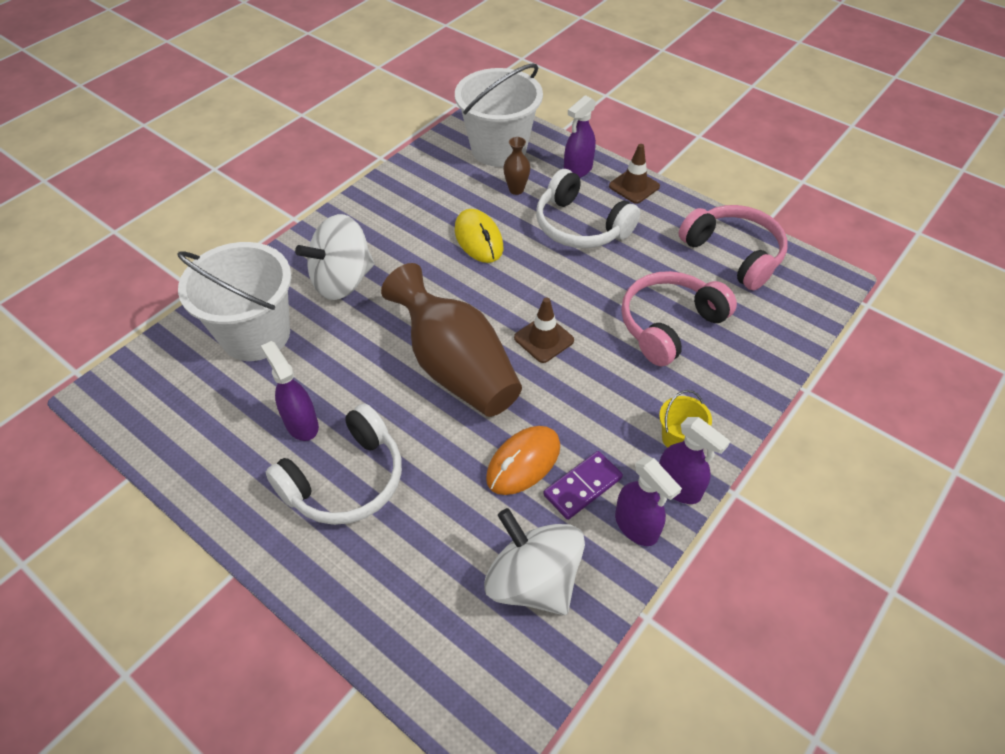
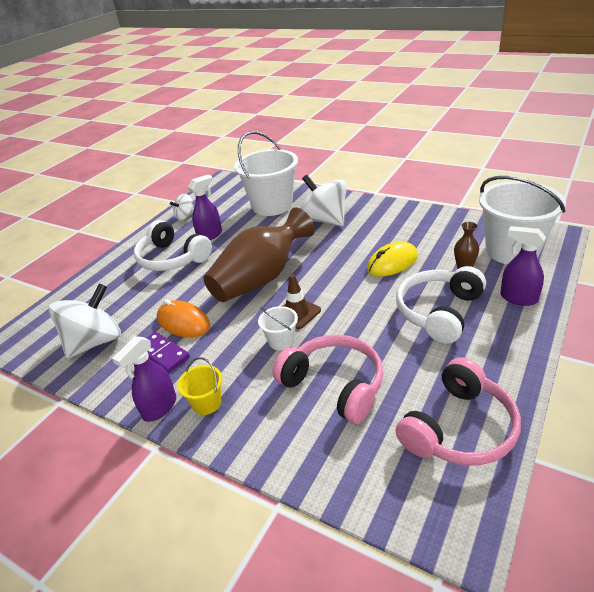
camera: 85 degrees right, 15 degrees down
(207, 461) = (185, 216): none -> white spinning top
(591, 360) = (281, 341): none -> white bucket
(634, 186) = (521, 338): brown traffic cone -> none
(636, 526) = (127, 386): purple spray bottle -> none

